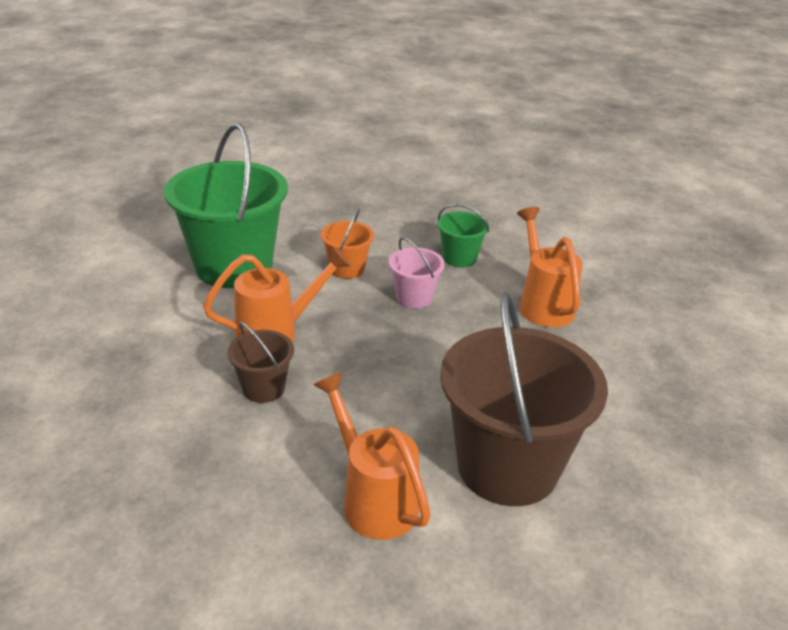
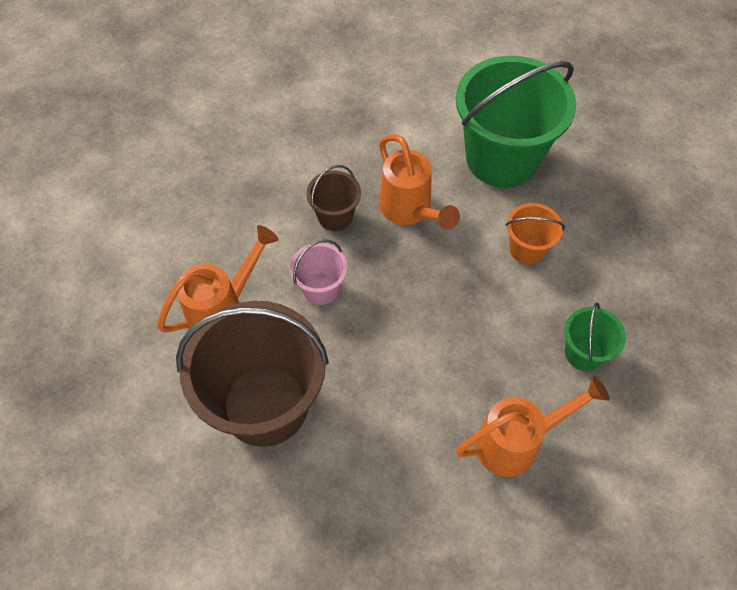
camera: 85 degrees right, 25 degrees up
(414, 297) = (493, 314): pink bucket -> pink bucket (321, 289)

